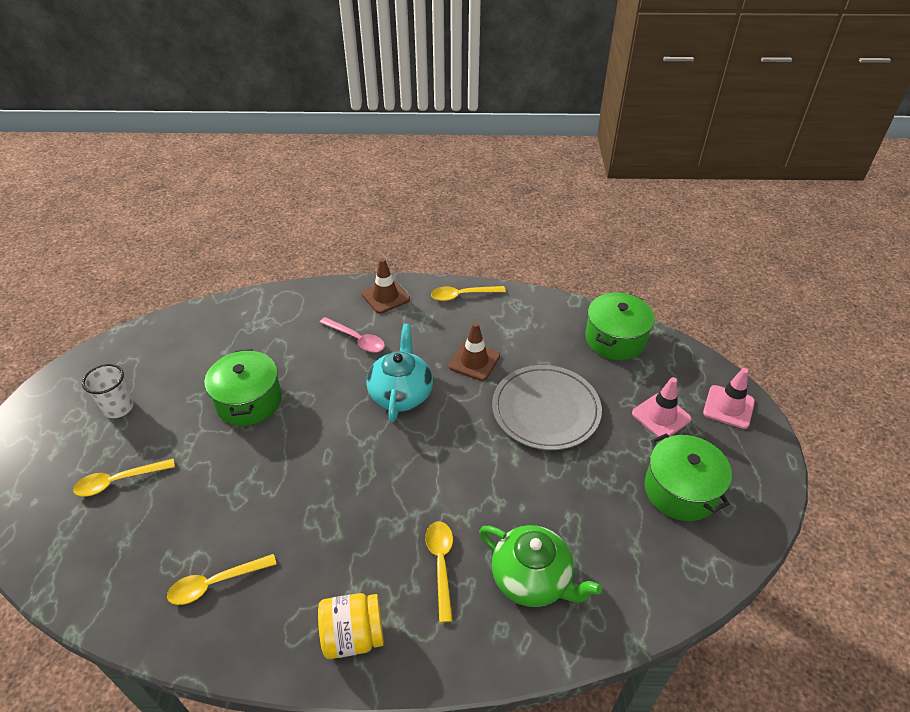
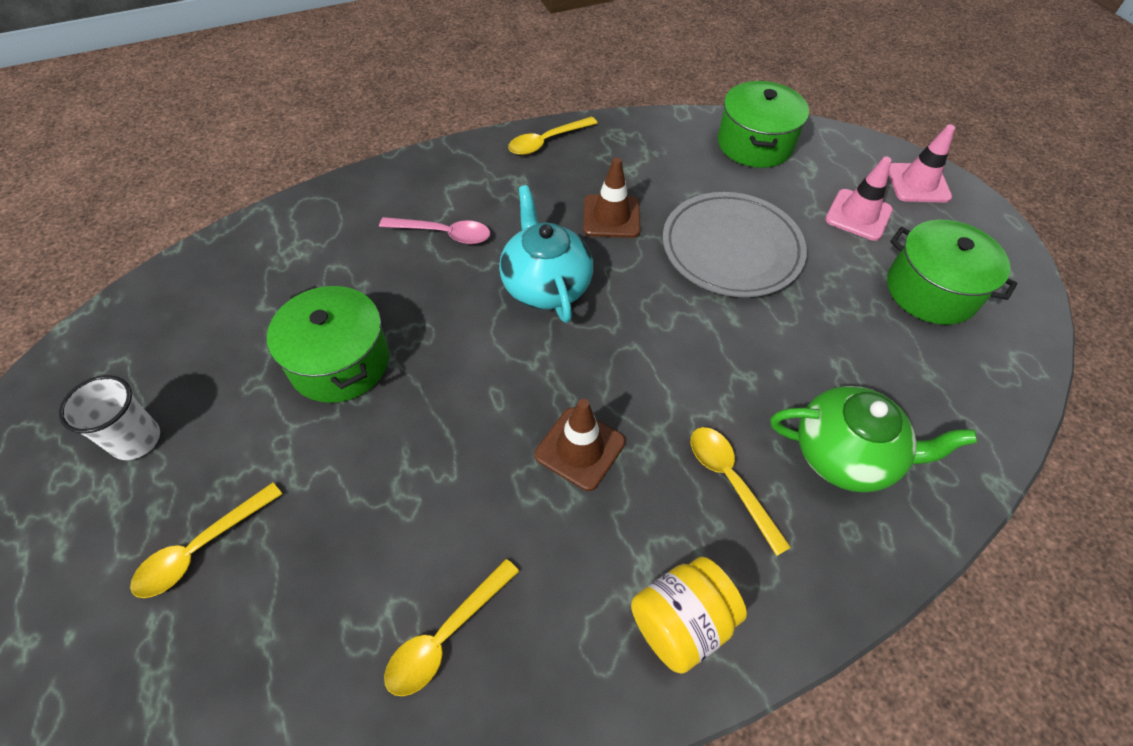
camera: 25 degrees left, 10 degrees up
(385, 297) = (449, 169): brown traffic cone -> brown traffic cone (580, 448)

